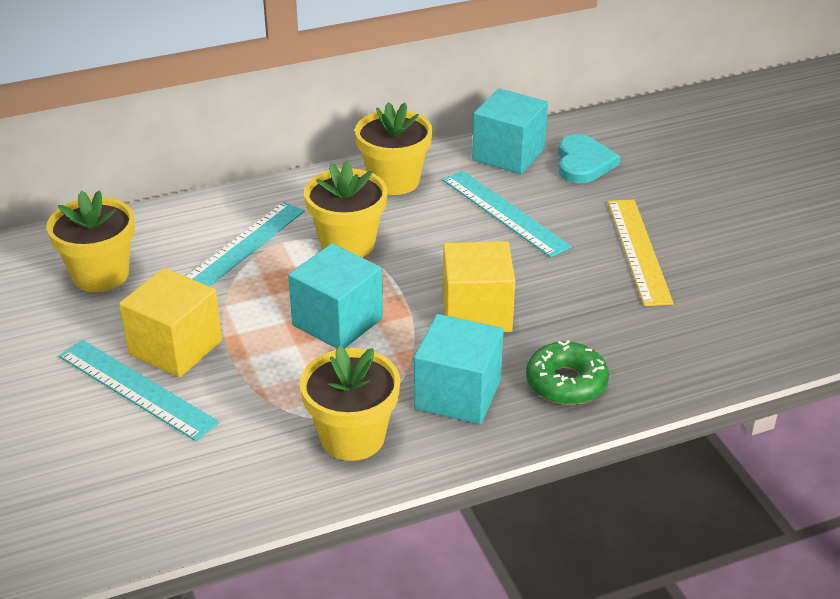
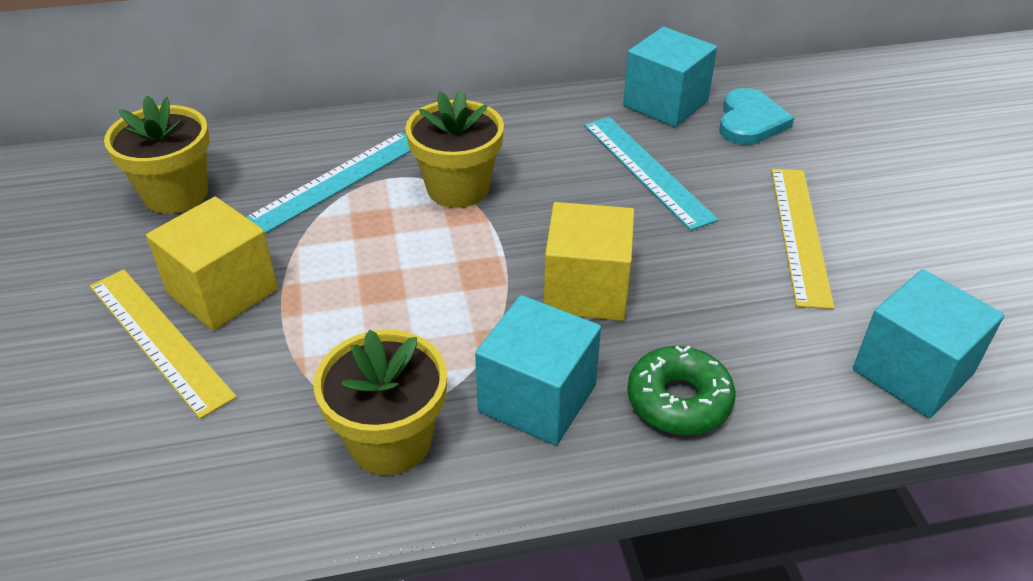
camera: 10 degrees right, 5 degrees up
(137, 389) = (160, 339): turquoise ruler -> yellow ruler
(337, 322) = (418, 282): turquoise cube -> turquoise cube (912, 372)
(394, 181) = (530, 121): yellow flower pot -> none

